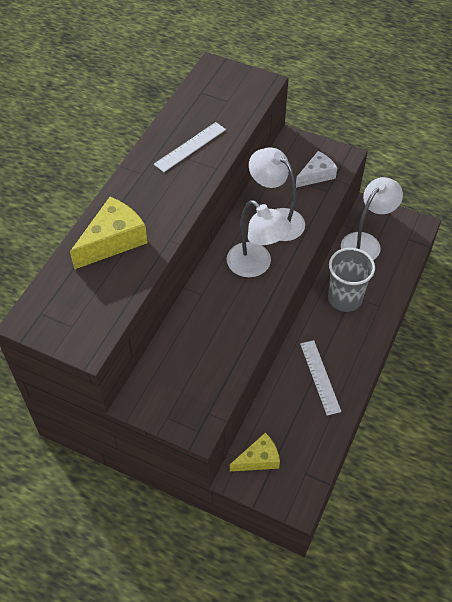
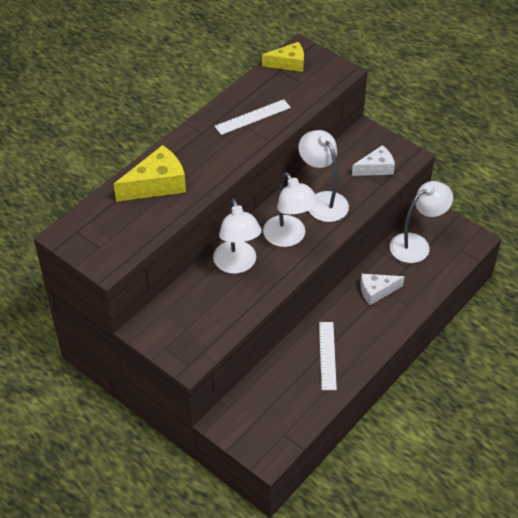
camera: 15 degrees right, 5 degrees down
(213, 306) = (237, 264): none -> white lamp
(258, 459) = (245, 412): yellow cheese -> yellow cheese (288, 63)
(344, 298) = (376, 291): grey cup -> white cheese

